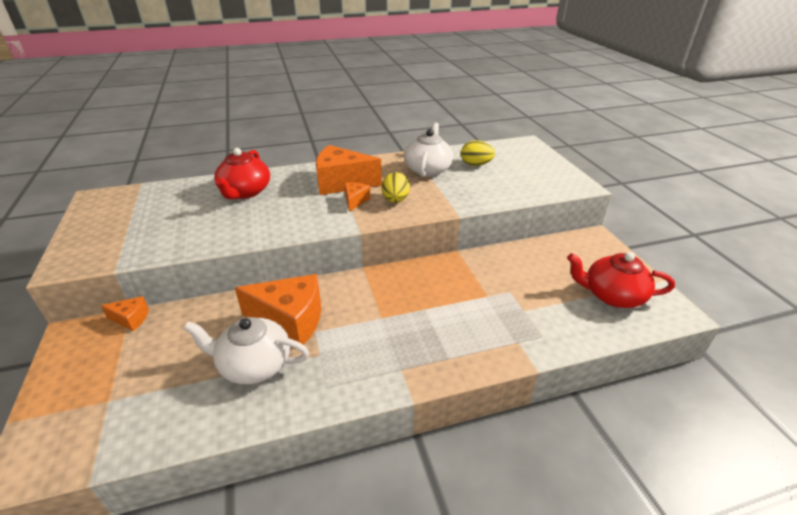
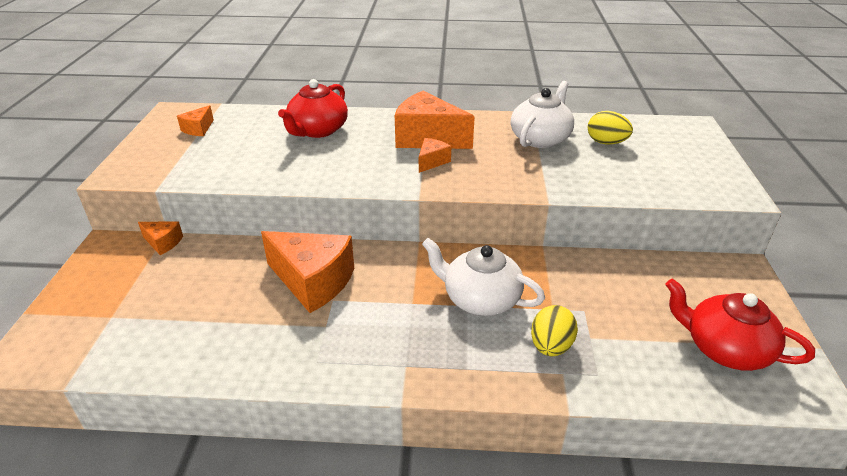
camera: 20 degrees right, 0 degrees up
(130, 209) = (198, 129): none -> orange cheese
(254, 364) = (255, 318): white teapot -> white teapot (480, 299)
(395, 200) = (479, 169): yellow egg -> yellow egg (550, 346)

